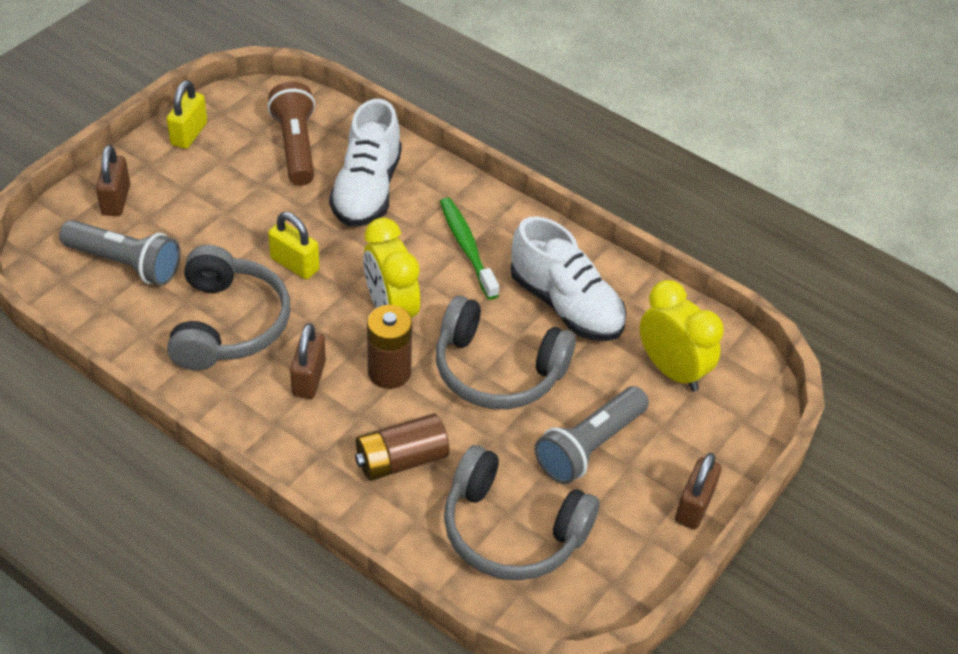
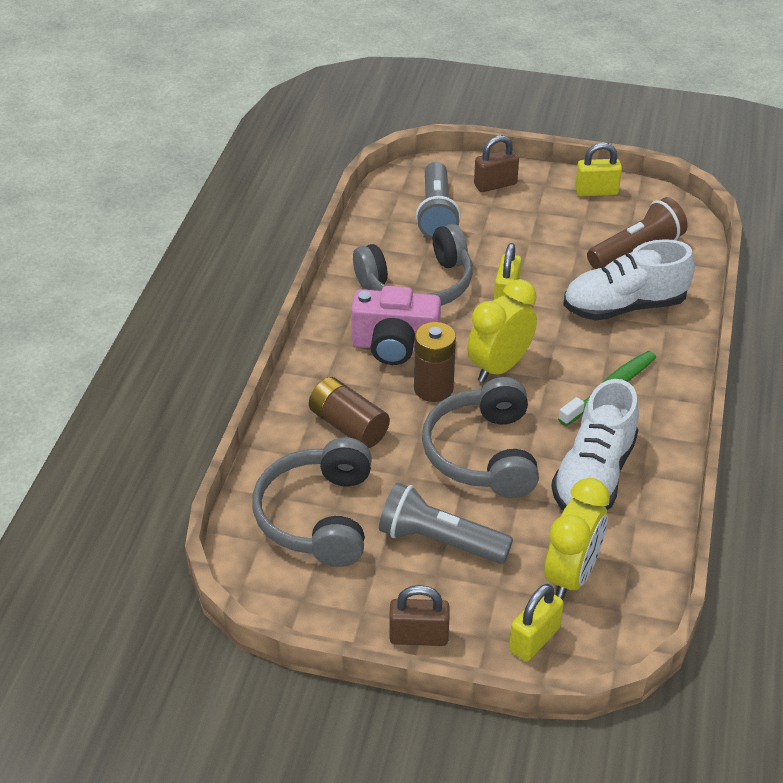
camera: 70 degrees right, 5 degrees down
(309, 378) = (395, 346): brown padlock -> pink camera
(730, 425) = (534, 639): none -> yellow padlock

